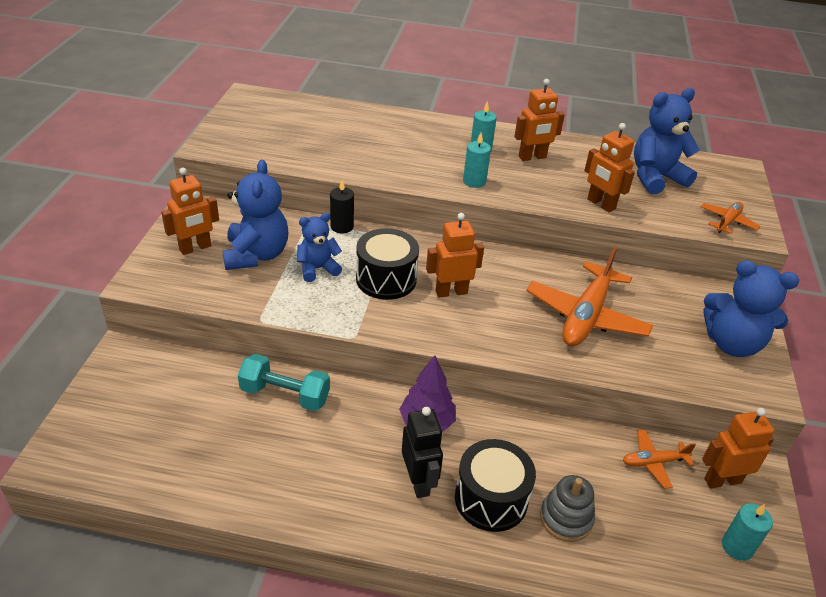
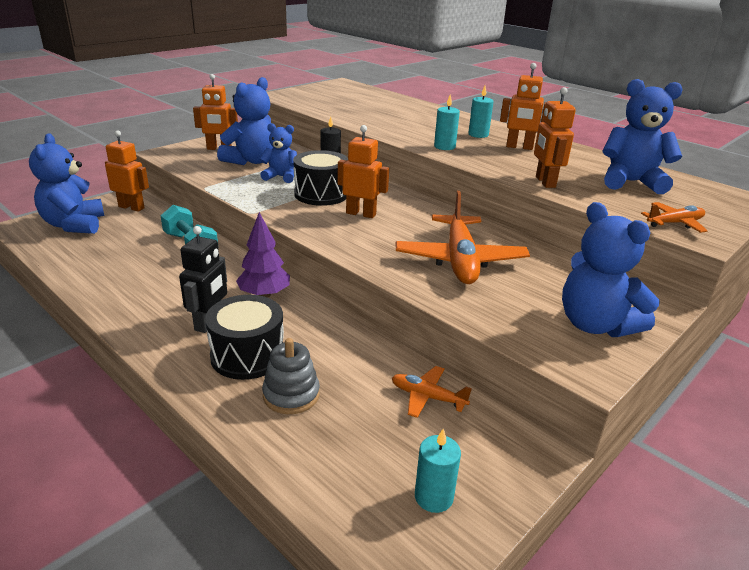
camera: 35 degrees right, 10 degrees down
(116, 428) = (74, 225): none -> blue teddy bear
(586, 316) = (460, 260): orange plane -> orange plane turned 60 degrees counterclockwise
(722, 480) = (485, 441): orange robot -> orange robot (131, 207)

